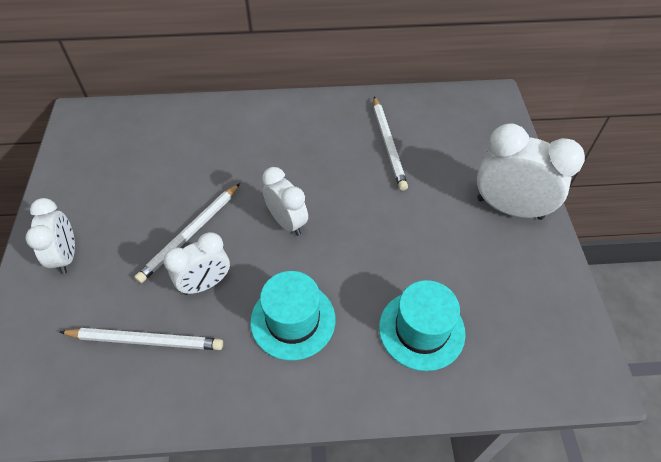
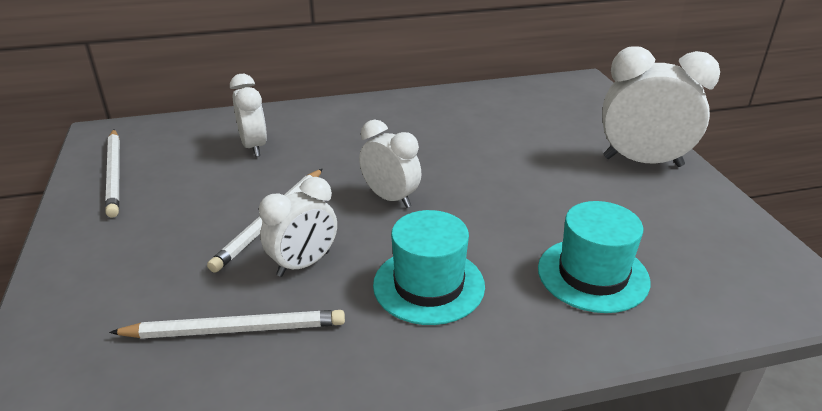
camera: 10 degrees left, 20 degrees down
(66, 256) = (107, 258): white clock -> white clock (254, 147)
(388, 144) = (485, 125): white pencil -> white pencil (115, 174)

